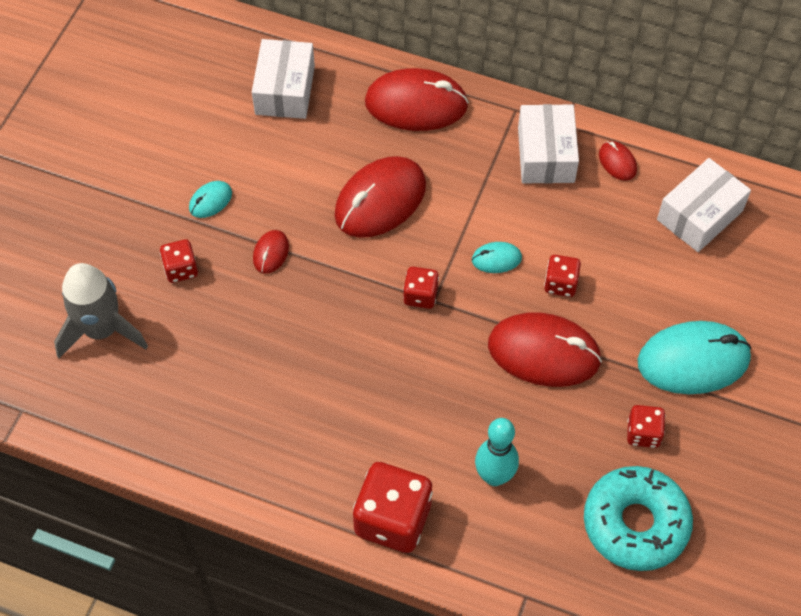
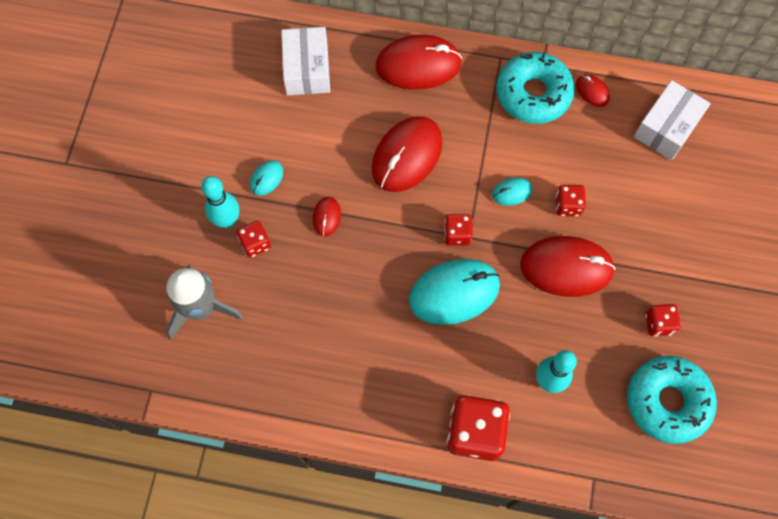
camera: 10 degrees left, 10 degrees up
(154, 239) = (227, 220): none -> turquoise bowling pin
(546, 155) = (533, 94): white box -> turquoise donut
(693, 360) = (686, 254): turquoise mouse -> turquoise mouse (454, 293)

